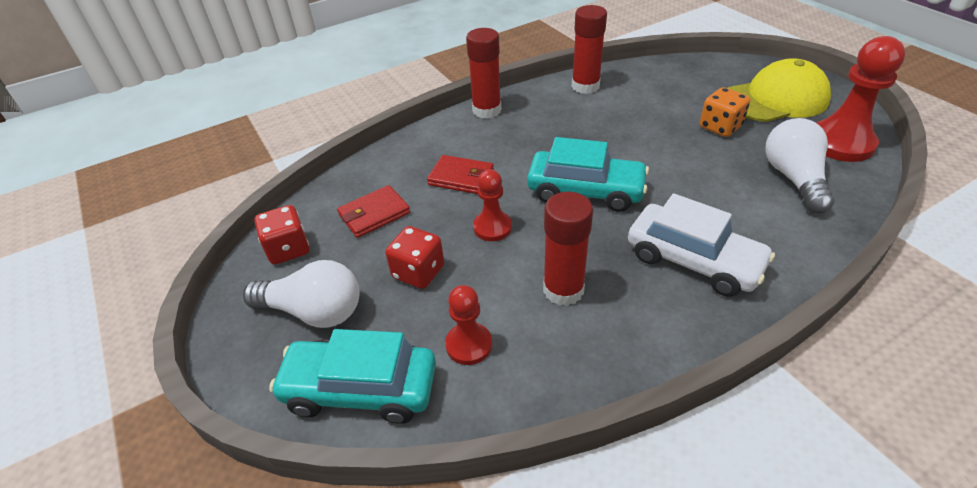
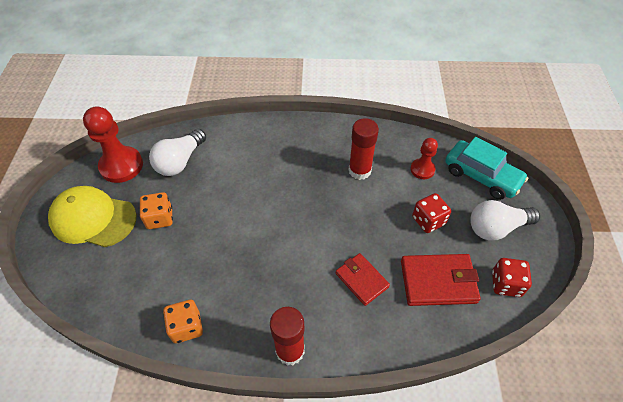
camera: 150 degrees left, 10 degrees up
(314, 311) = (496, 228): white light bulb -> white light bulb turned 60 degrees counterclockwise
(374, 214) = (438, 282): red wallet -> red wallet, size x1.52
(492, 227) = (368, 226): red pawn -> none
(585, 86) = (186, 327): red glue stick -> orange dice
(585, 191) = (294, 220): turquoise car -> none
(693, 260) = (286, 151): white car -> none

